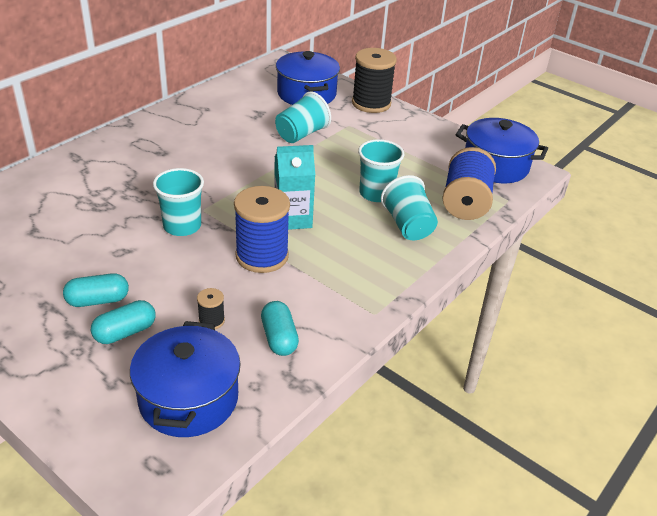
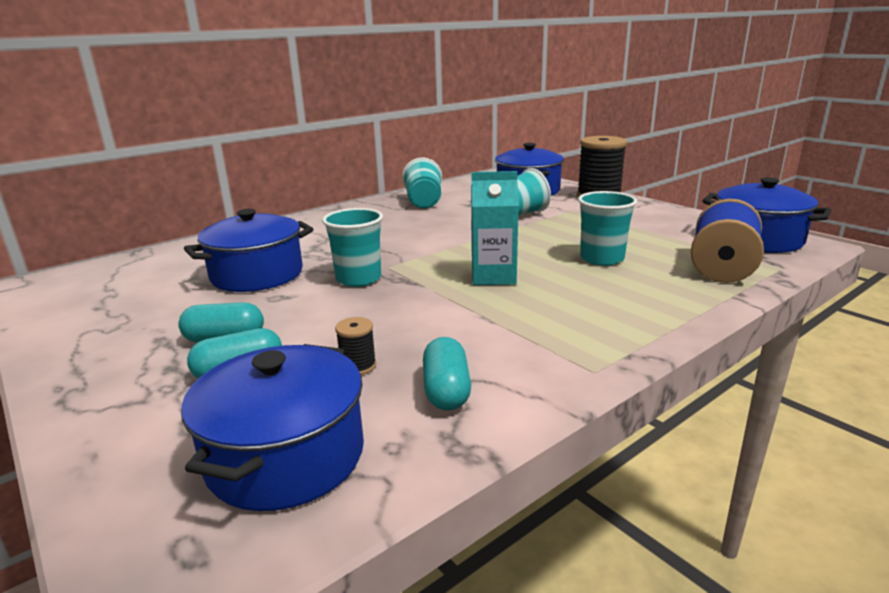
camera: 15 degrees right, 15 degrees down
(91, 224) = (257, 275): none -> blue pot
(262, 256) = (446, 306): blue spool -> none
(408, 225) = (644, 286): turquoise cup -> turquoise cup (423, 202)

